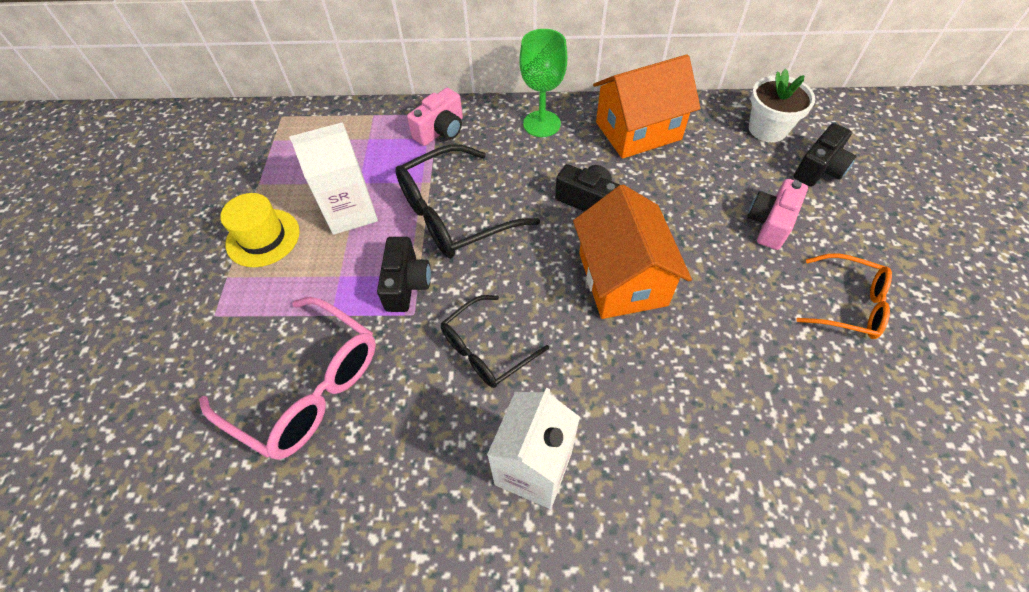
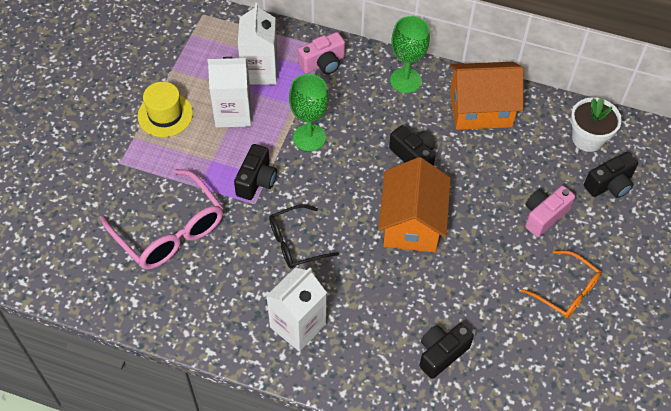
camera: 15 degrees right, 0 degrees up
(369, 158) = (260, 71): none -> white carton
(455, 214) = (309, 137): black glasses -> green goblet
(744, 442) = (441, 353): none -> black camera

